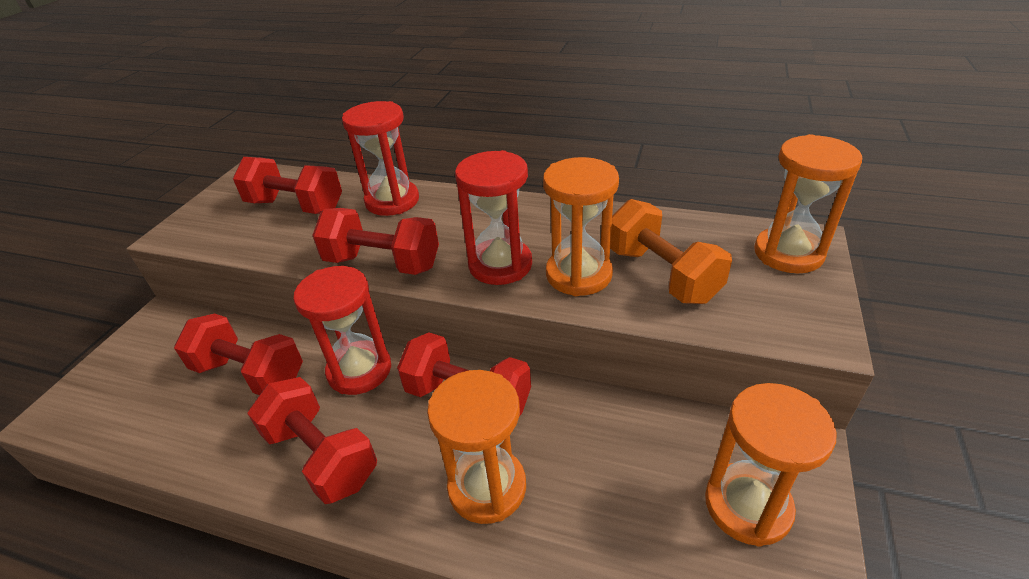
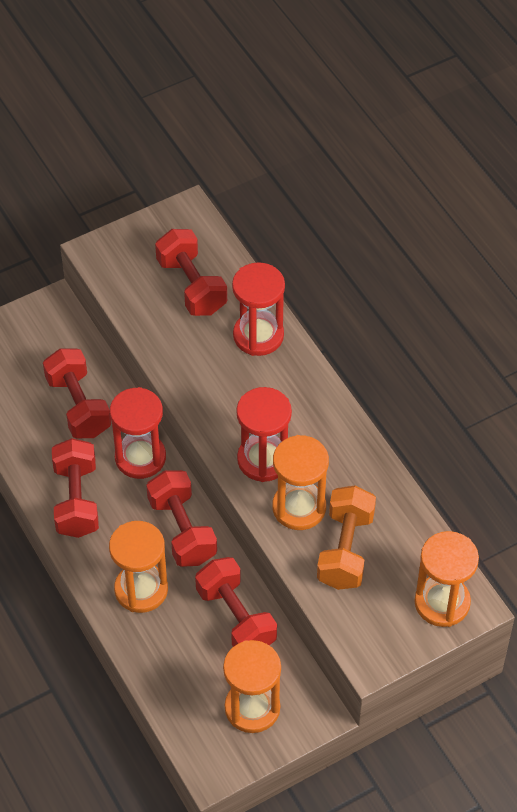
camera: 40 degrees right, 15 degrees up
(383, 263) = (198, 397): red dumbbell -> red dumbbell (236, 618)

